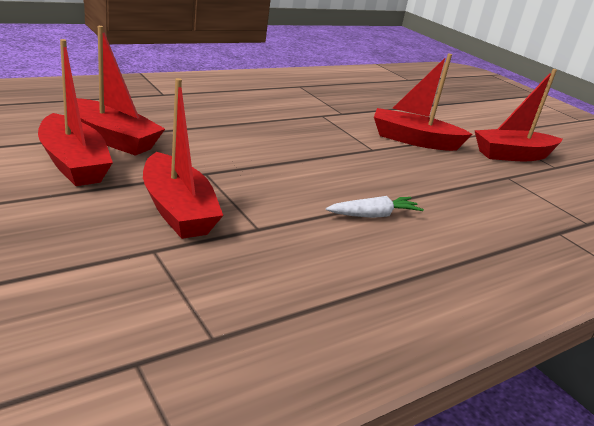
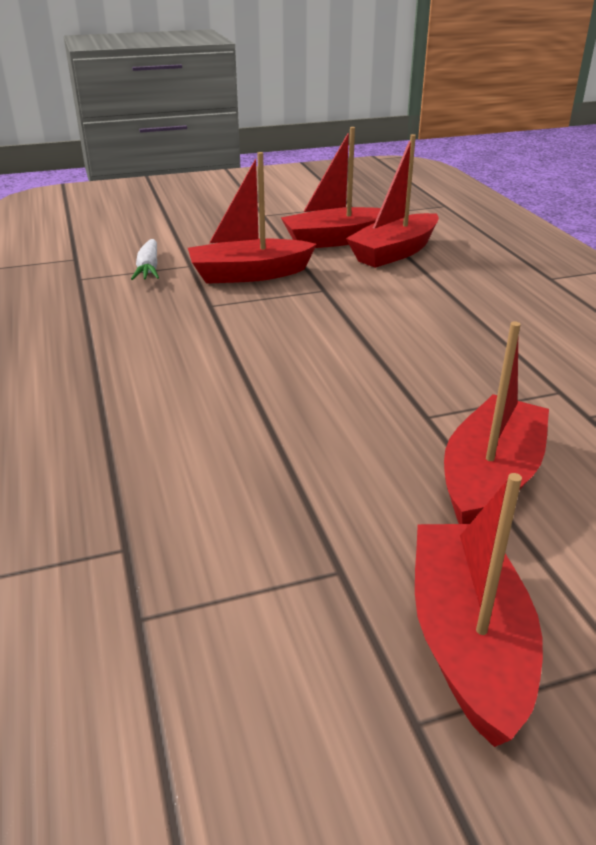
camera: 110 degrees right, 5 degrees up
(373, 215) = (220, 372): white carrot -> white carrot (149, 268)

